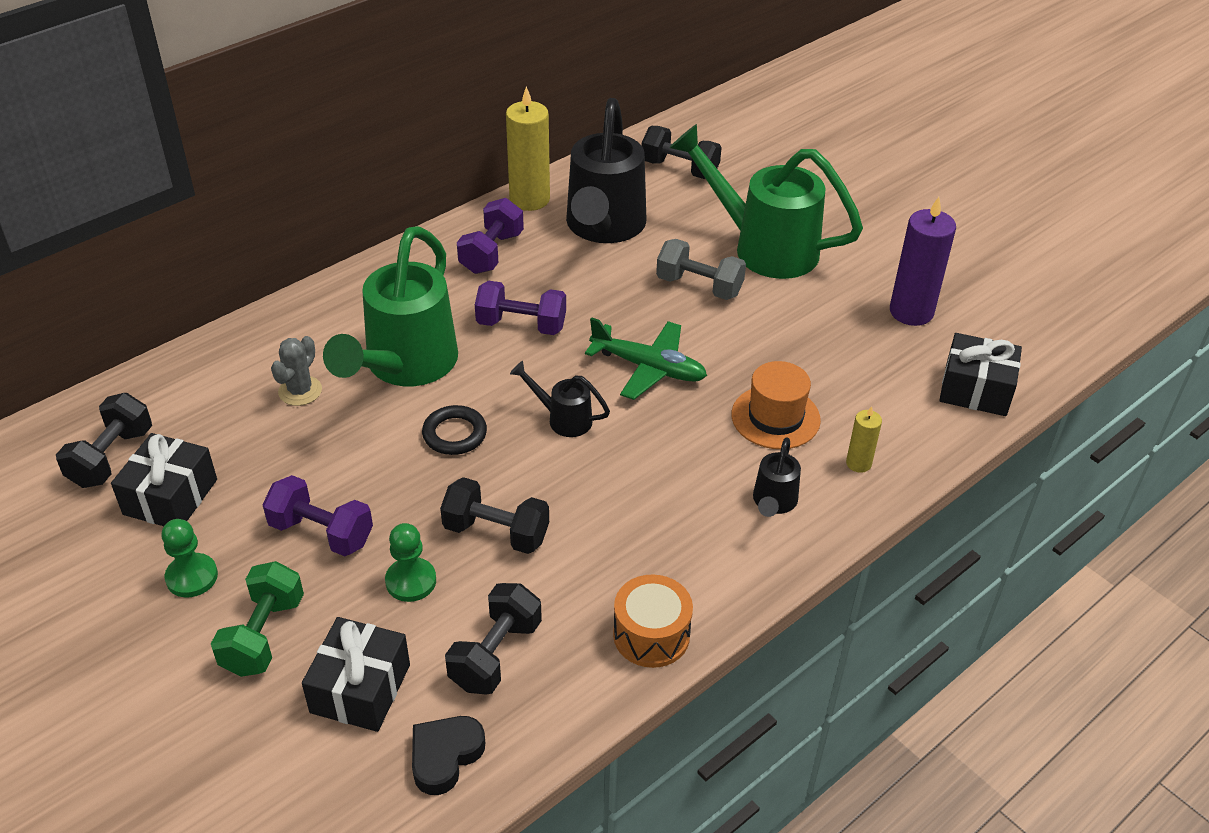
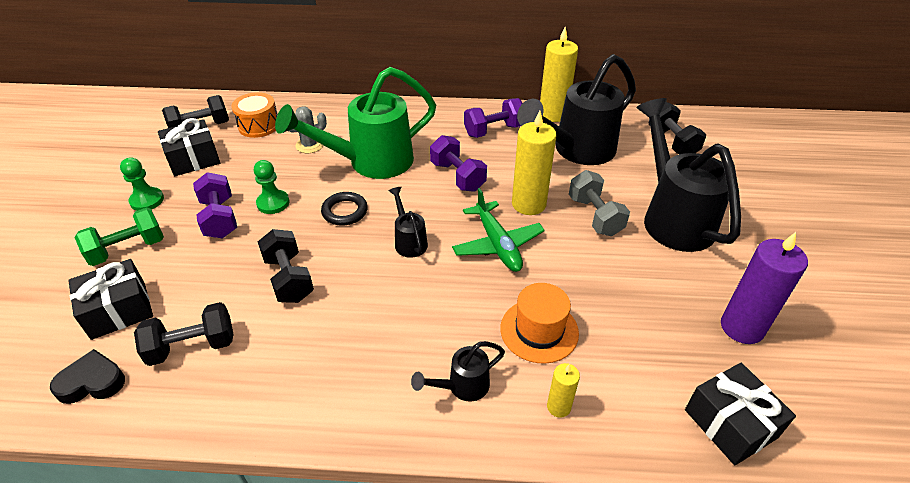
camera: 45 degrees right, 0 degrees up
(411, 581) = (217, 273): green pawn -> green pawn (273, 203)
(627, 311) = (528, 204): none -> yellow candle
(651, 635) = (276, 409): orange drum -> orange drum (259, 125)
(762, 247) = (672, 216): green watering can -> black watering can

